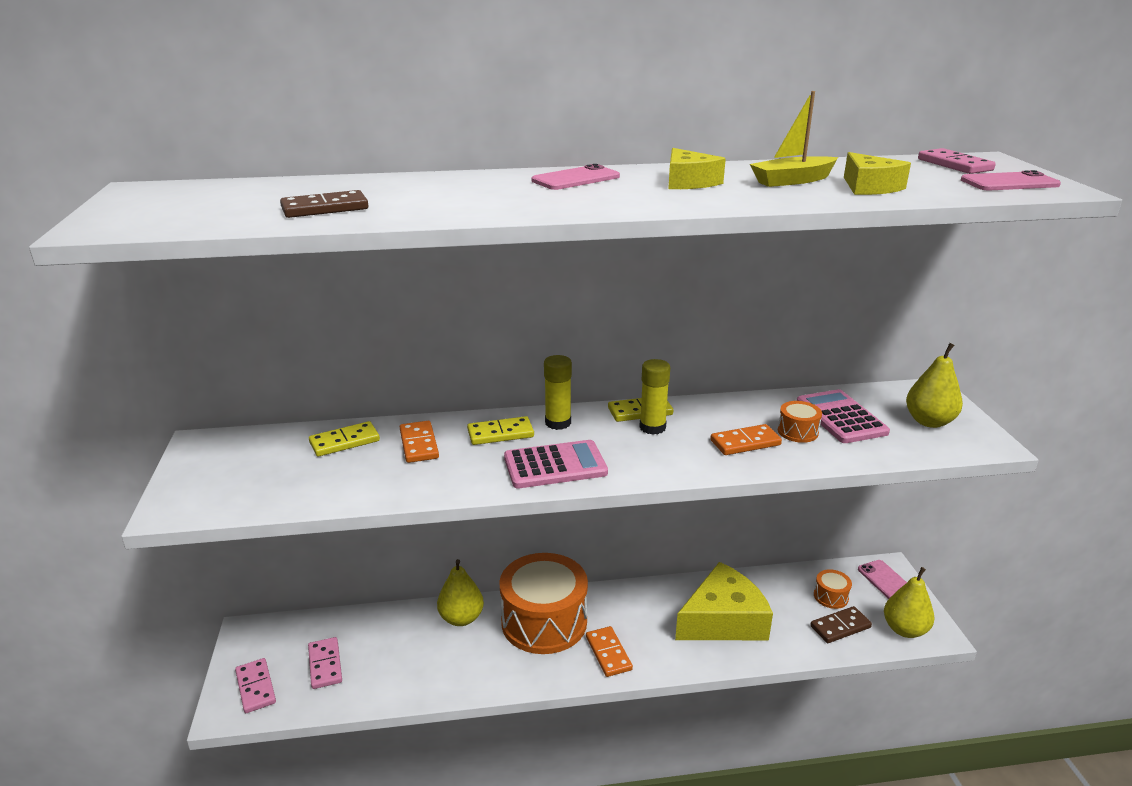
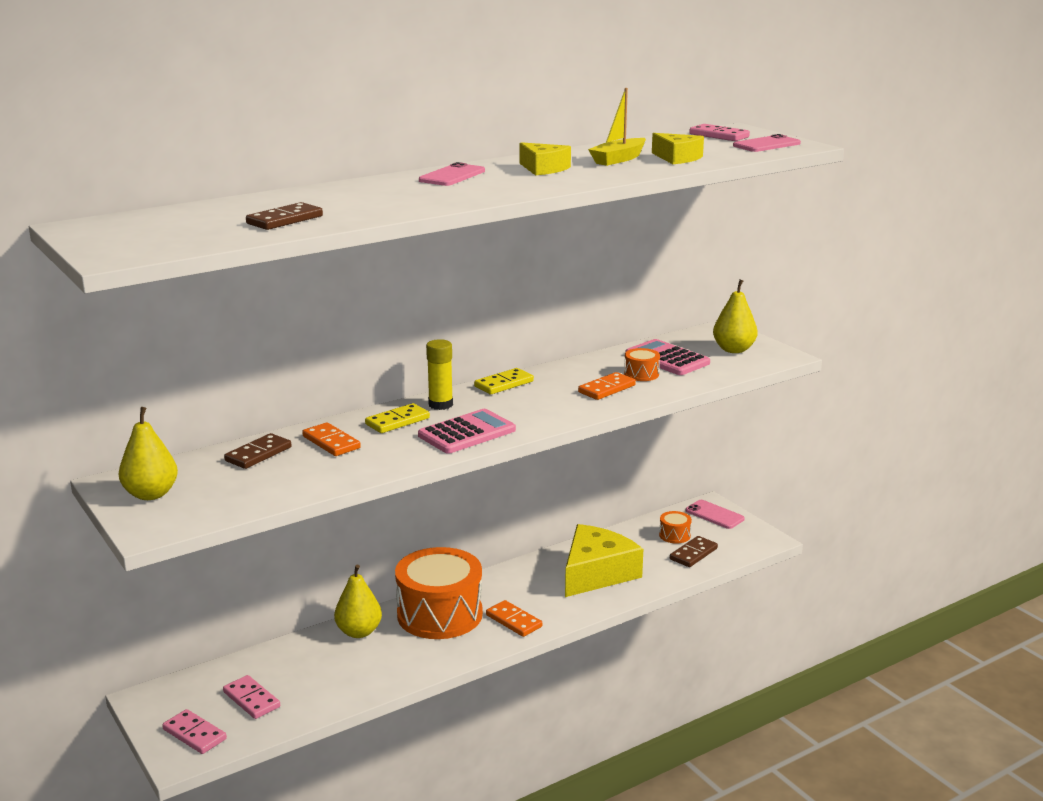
camera: 25 degrees left, 5 degrees down
(344, 442) = (258, 454): yellow domino -> brown domino
(652, 427) = (524, 393): yellow glue stick -> none
(904, 629) = (743, 543): yellow pear -> yellow pear (151, 494)

